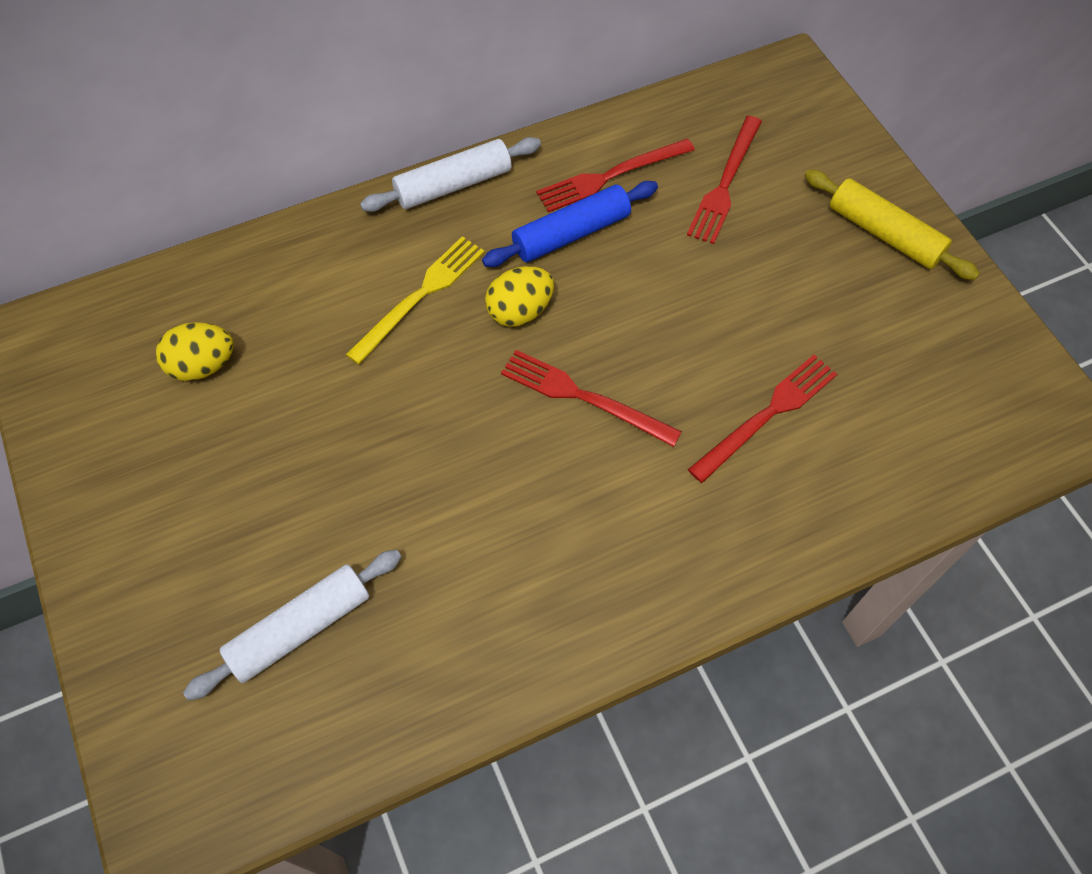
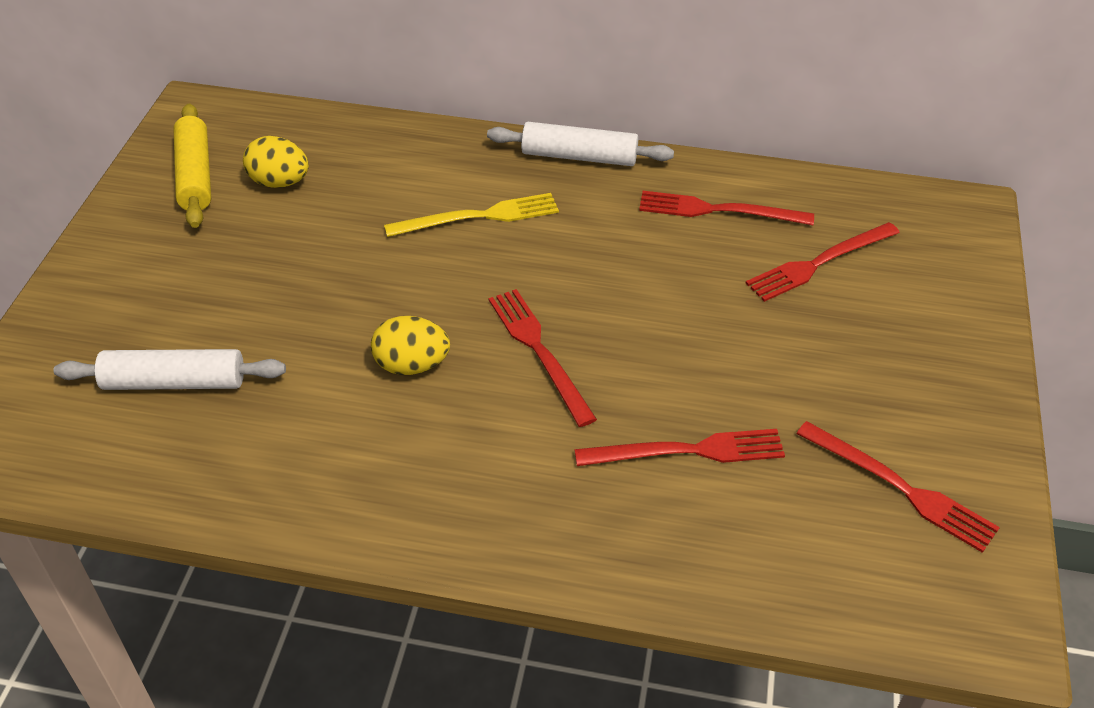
camera: 35 degrees right, 15 degrees down
(520, 311) = (547, 266): yellow egg -> yellow egg (411, 365)
(571, 234) = (643, 234): blue rolling pin -> none
(884, 234) = (942, 374): yellow rolling pin -> yellow rolling pin (195, 175)
(930, 350) = (900, 488): none -> red fork

